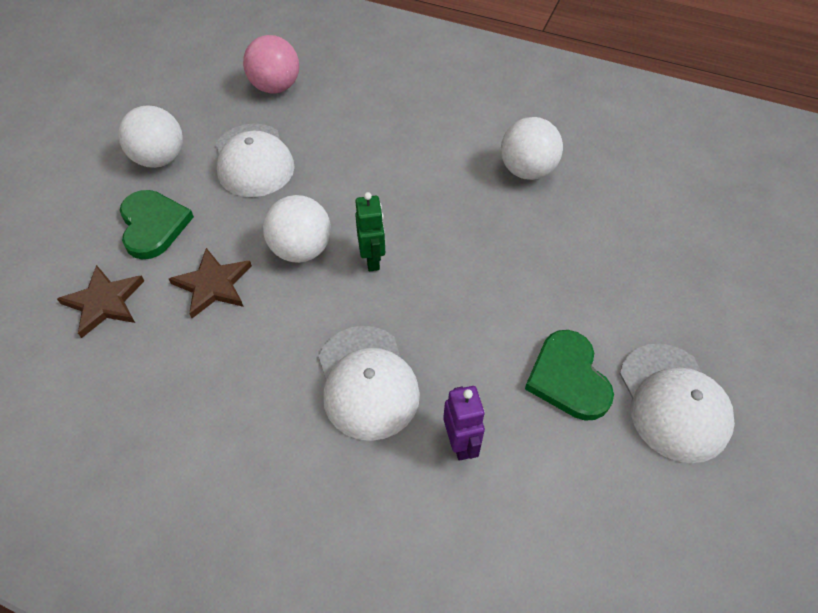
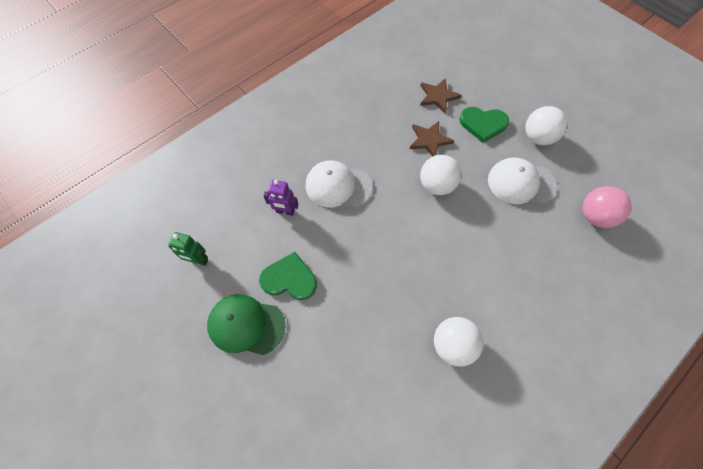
camera: 115 degrees right, 10 degrees up
(372, 259) = (414, 217): green robot -> green robot (198, 260)
(673, 402) = (246, 325): white cap -> green cap

